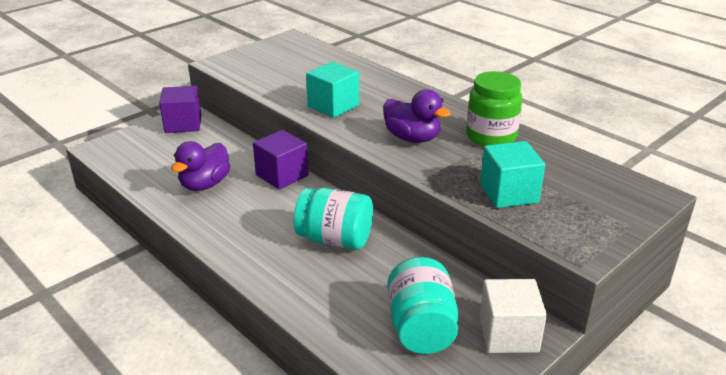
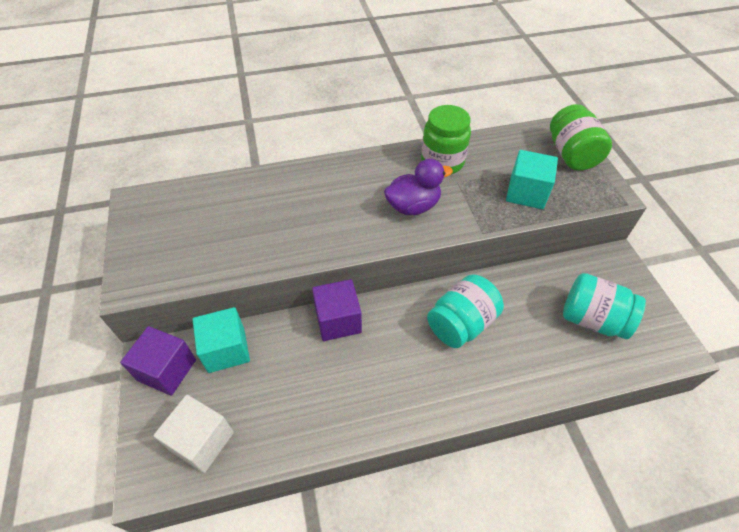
camera: 60 degrees left, 20 degrees up
(205, 184) = (309, 392): purple duck -> none
(333, 106) = (316, 231): turquoise cube -> turquoise cube (226, 350)
(508, 334) = (615, 275): white cube -> white cube (202, 441)
(614, 209) = (571, 155): none -> green jar

